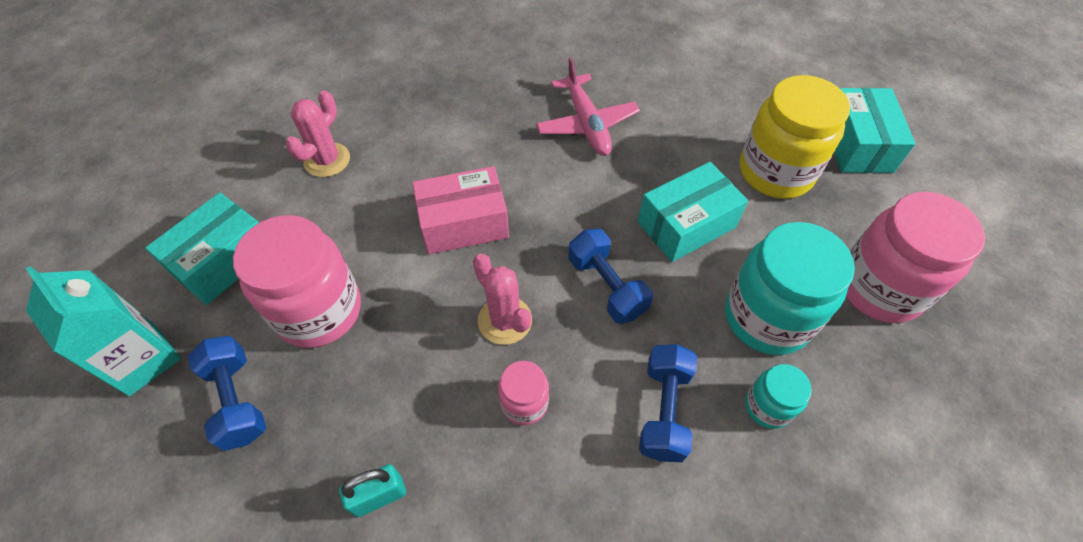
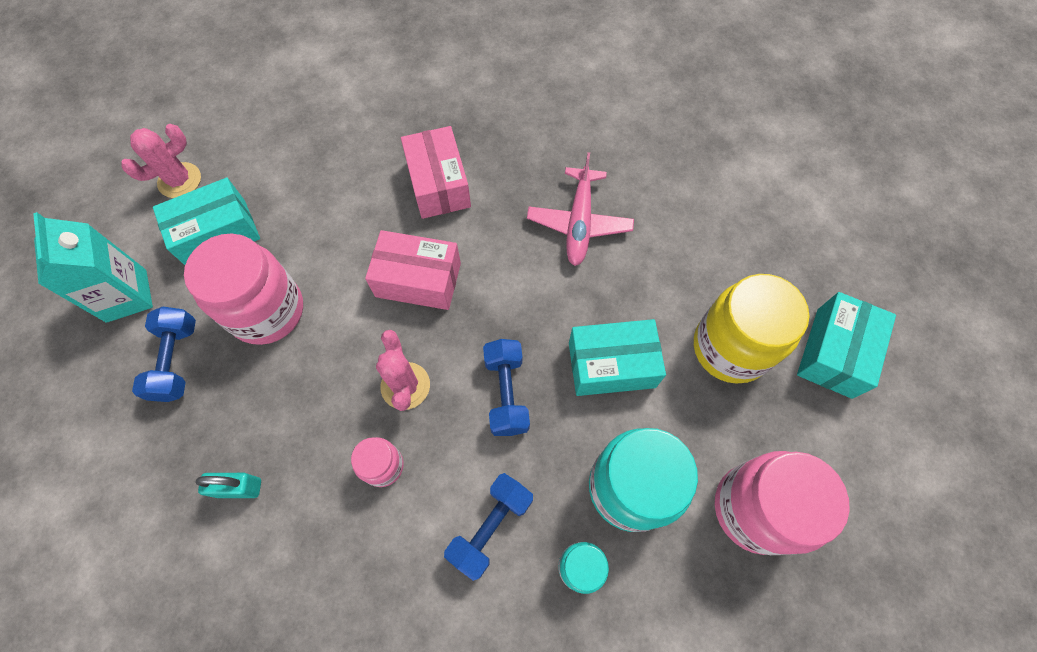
camera: 25 degrees right, 10 degrees up
(327, 160) = (337, 170): pink cactus -> pink cactus (180, 180)
(437, 137) = (439, 184): none -> pink box

